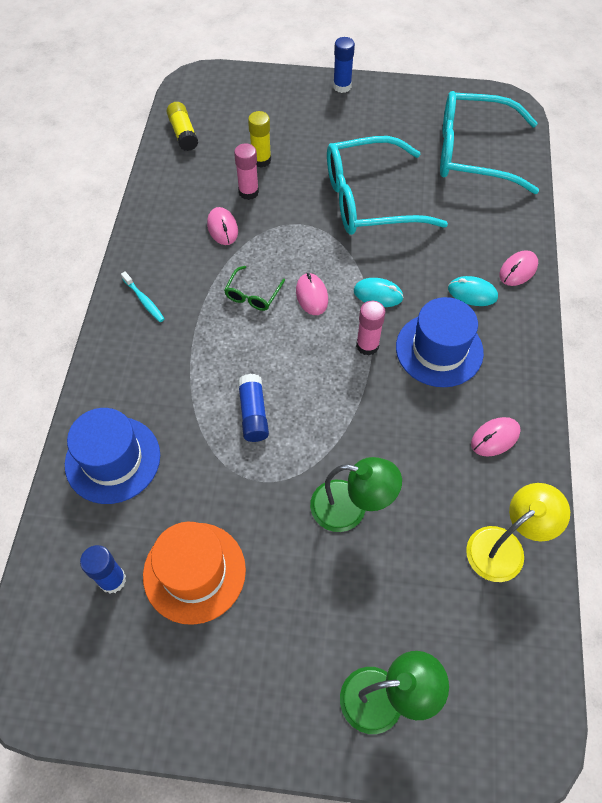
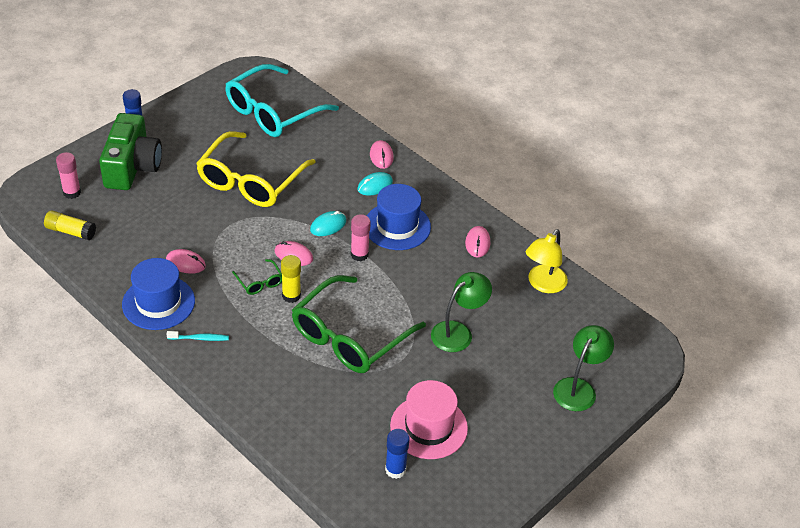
camera: 55 degrees left, 15 degrees down
(113, 459) = (310, 424): blue hat -> blue hat (158, 303)
(194, 572) = (428, 427): orange hat -> pink hat
(248, 192) = (170, 232): pink glue stick -> pink glue stick (72, 192)
(253, 414) = (350, 336): blue glue stick -> green glasses
(261, 160) = (150, 208): yellow glue stick -> yellow glue stick (291, 296)
(296, 115) = (132, 166): none -> green camera
(370, 199) = (251, 180): turquoise glasses -> yellow glasses
(504, 546) = (543, 284): yellow lamp -> yellow lamp turned 150 degrees counterclockwise

